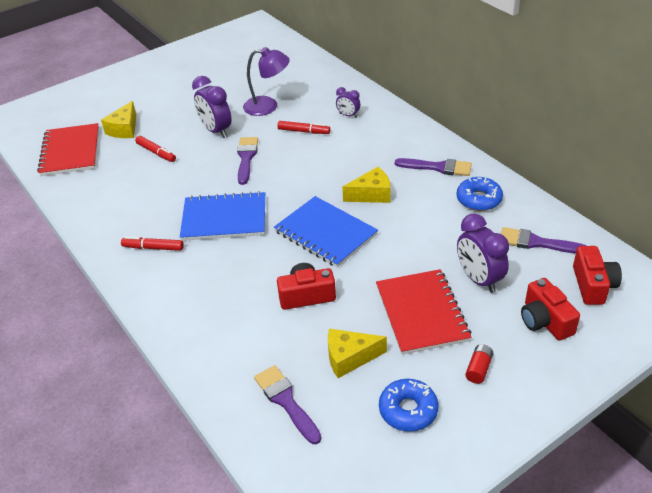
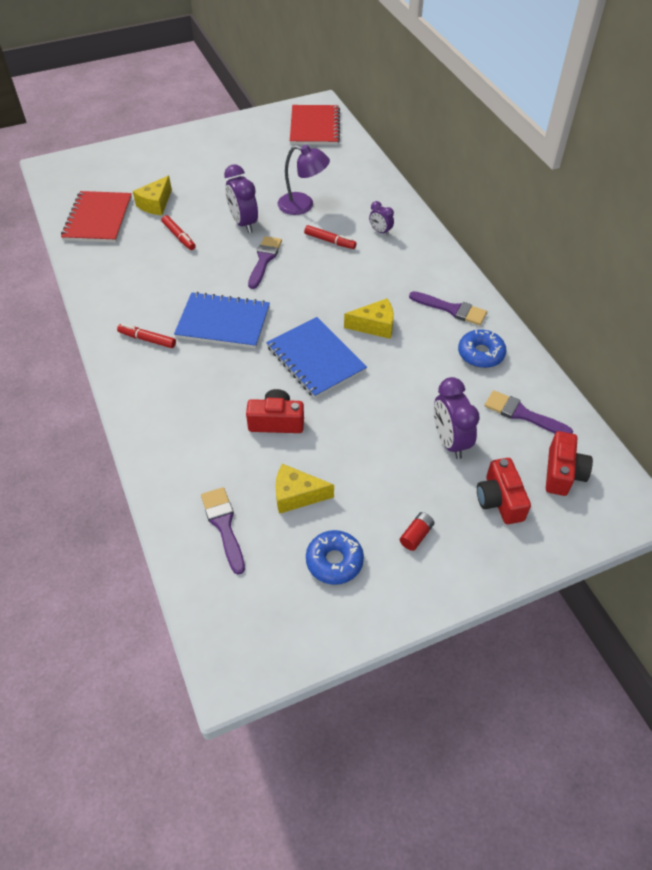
camera: 10 degrees right, 10 degrees up
(421, 313) = (381, 464): red notebook -> red notebook (314, 127)

